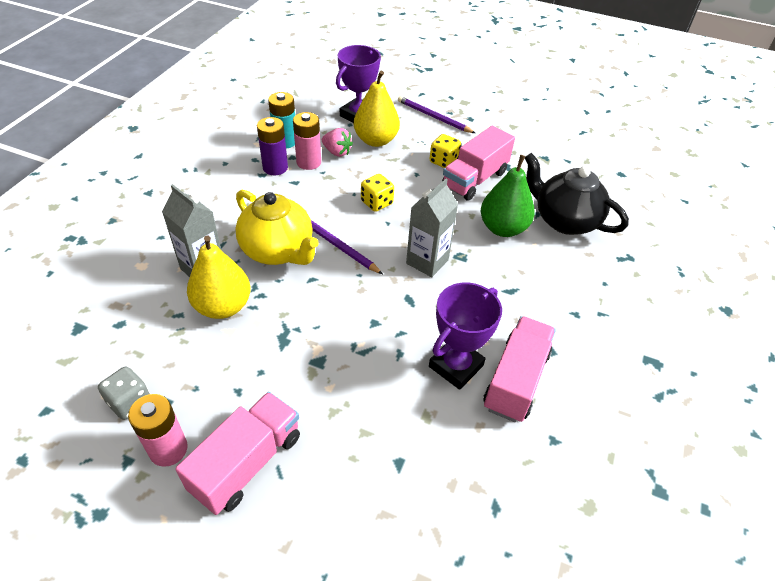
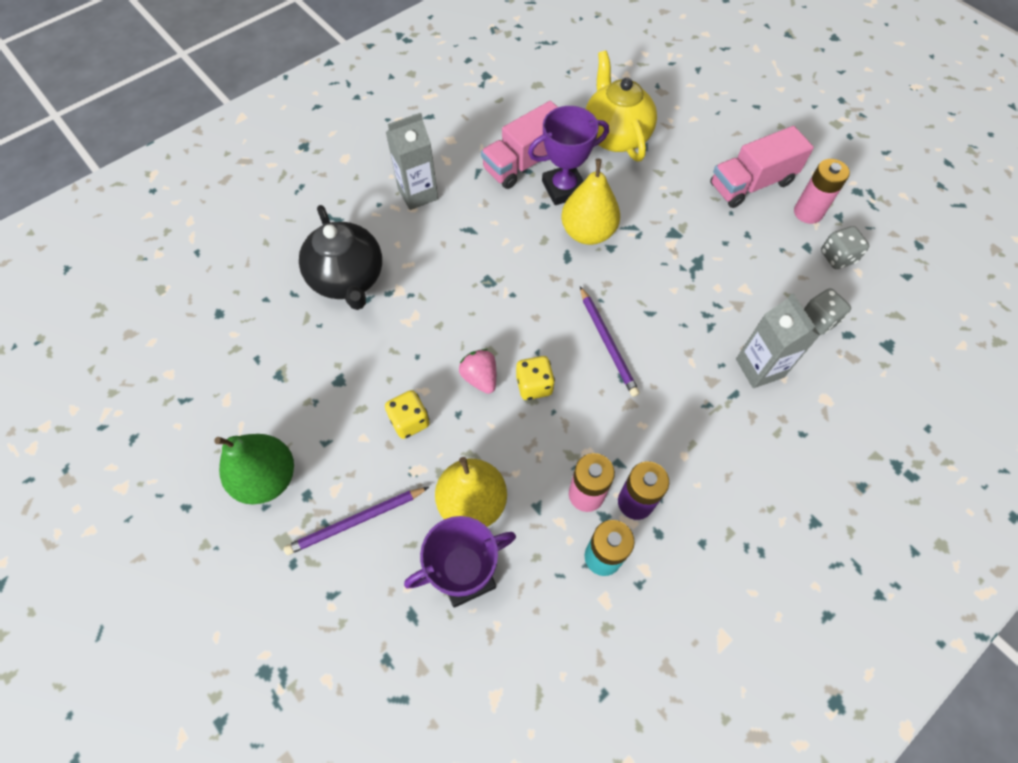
camera: 150 degrees left, 15 degrees up
(150, 326) = (818, 320): none -> grey dice
(223, 306) = (746, 315): yellow pear -> yellow pear (588, 232)
(278, 251) = (673, 360): yellow teapot -> yellow teapot (615, 136)
(337, 152) = (539, 500): pink strawberry -> pink strawberry (480, 378)
(427, 261) = (525, 288): grey carton -> grey carton (418, 194)
(434, 117) = (356, 521): purple pencil -> purple pencil turned 90 degrees clockwise
(474, 179) = (395, 375): pink truck -> none
(503, 228) = (420, 295): green pear -> green pear (267, 478)

